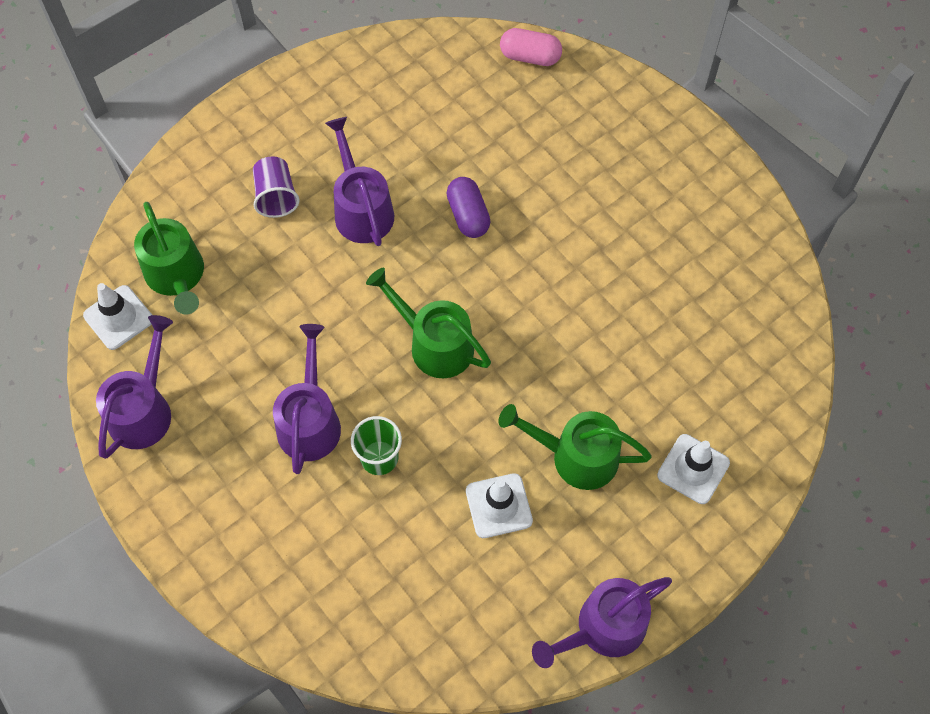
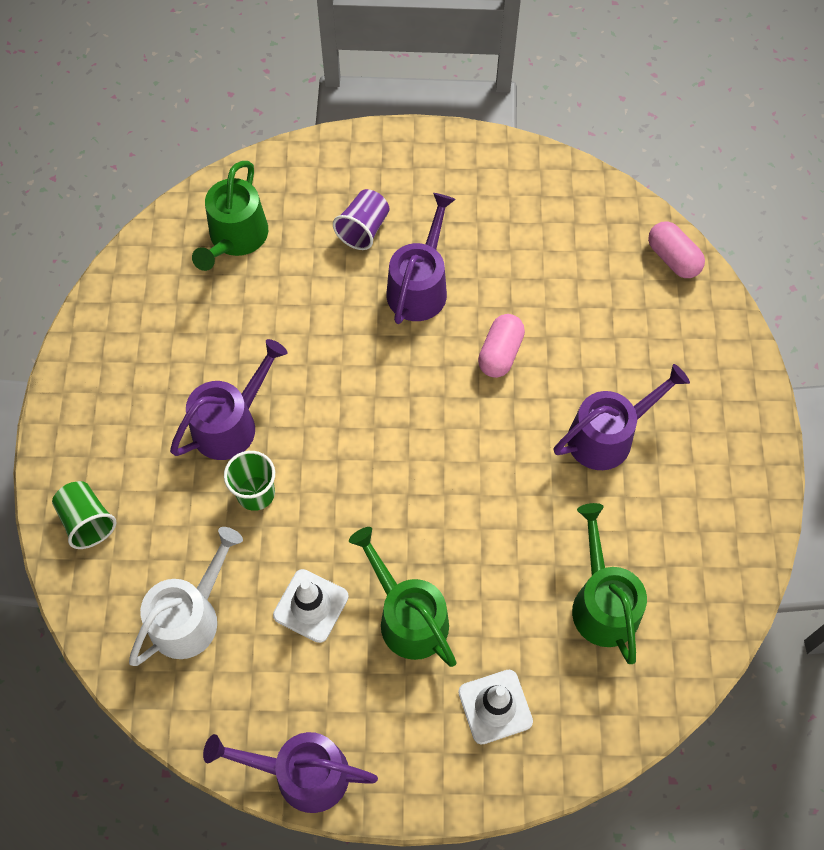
camera: 40 degrees right, 0 degrees up
(118, 317) = (167, 239): white traffic cone -> none
(143, 410) = (122, 322): purple watering can -> purple watering can (607, 436)
(264, 584) = (87, 521): none -> green cup
(415, 587) = (190, 616): none -> white watering can
(435, 344) = (379, 437): green watering can -> green watering can (602, 603)
(468, 215) = (500, 353): purple capsule -> pink capsule

